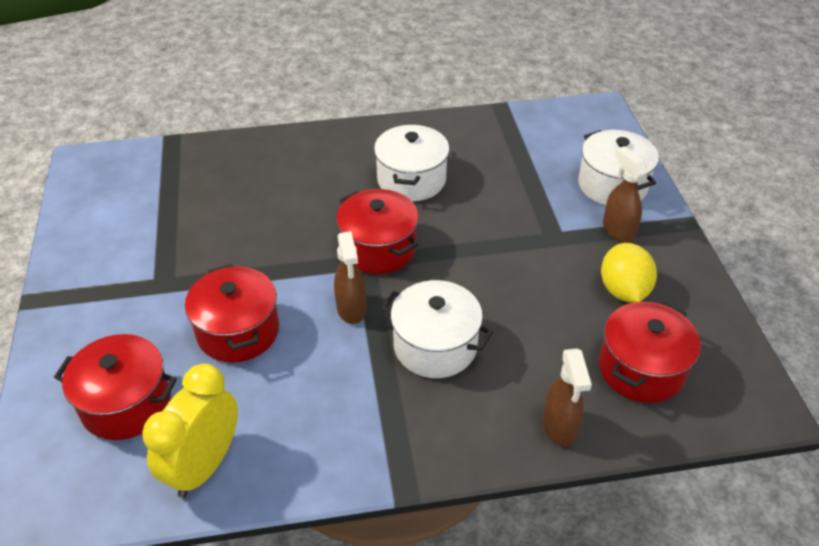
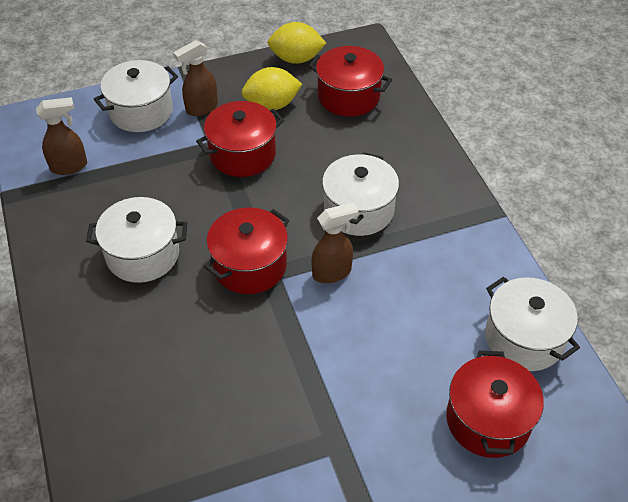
camera: 100 degrees left, 5 degrees up
(204, 466) = (524, 338): yellow clock -> white pot
(238, 331) = (380, 354): red pot -> red pot (242, 154)
(559, 427) = (413, 135): brown spray bottle -> brown spray bottle (69, 166)
(718, 324) = (296, 59): none -> yellow lemon

